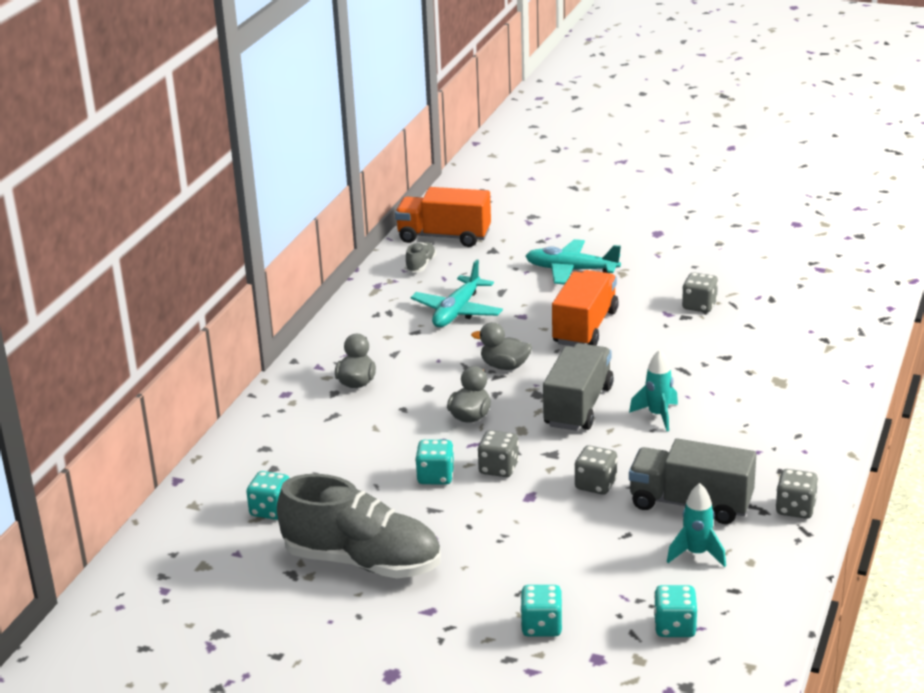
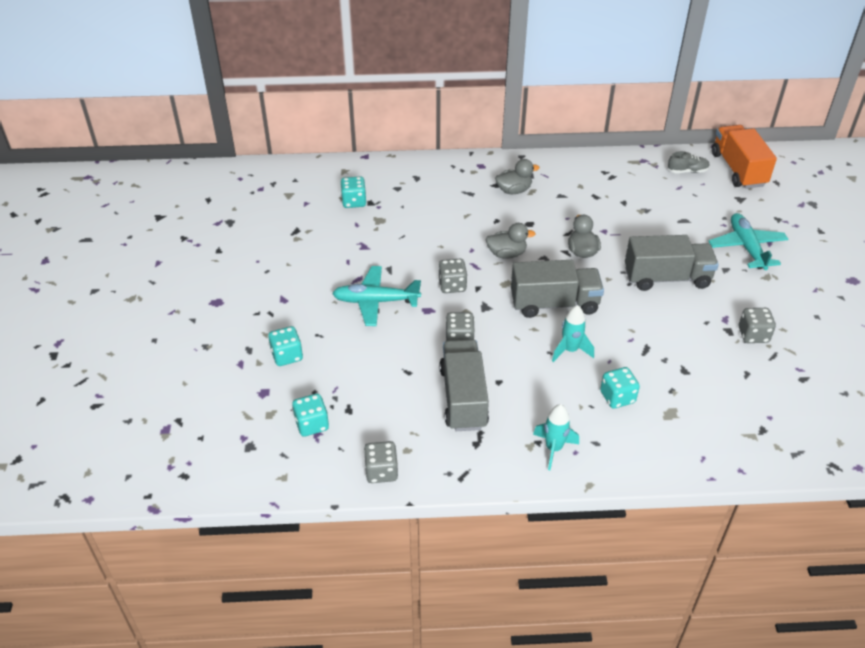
camera: 65 degrees right, 15 degrees up
(362, 562) = (319, 255): grey shoe -> none
(435, 477) = (426, 259): turquoise dice -> turquoise dice (617, 397)
(457, 312) = (637, 207): turquoise plane -> turquoise plane (375, 301)
(585, 327) = (667, 278): orange truck -> grey truck
(696, 554) = (402, 416): turquoise rocket -> turquoise rocket (553, 449)
(795, 509) = (489, 463): grey dice -> grey dice (381, 471)

